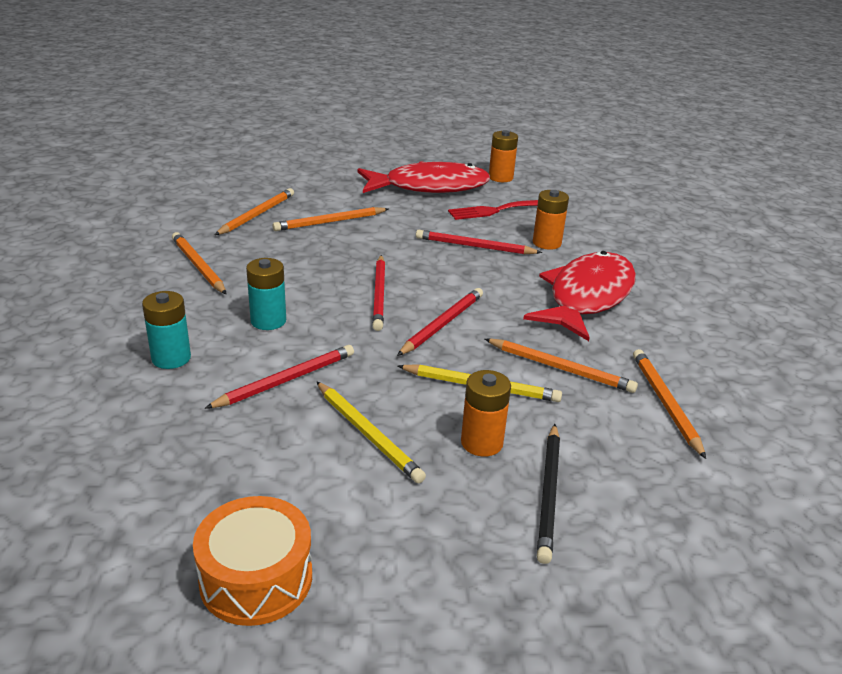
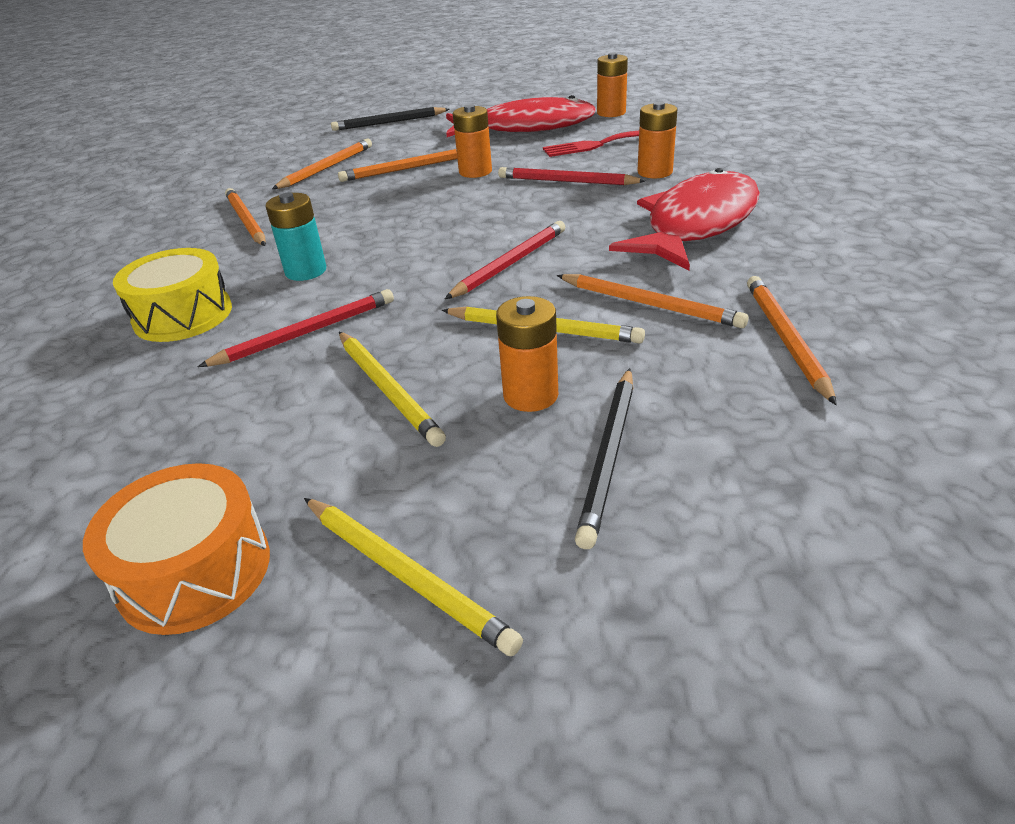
camera: 10 degrees right, 5 degrees up
(171, 358) = (183, 315): turquoise battery -> yellow drum
(302, 169) = (389, 122): none -> black pencil
(379, 294) = (442, 237): red pencil -> none
(393, 230) = (475, 172): none -> orange battery
(417, 582) = (405, 575): none -> yellow pencil

